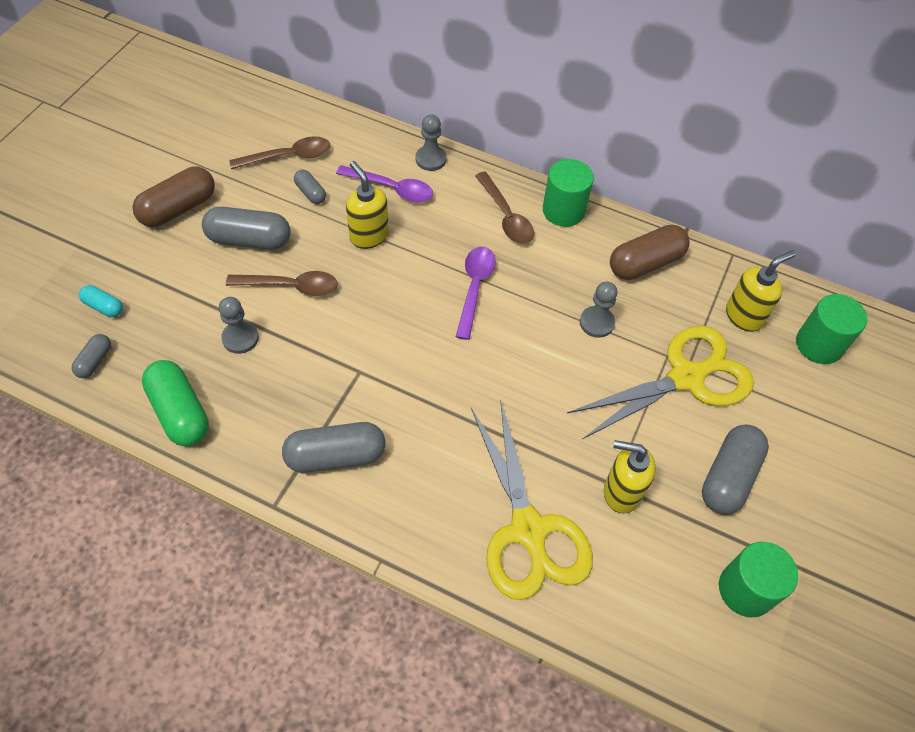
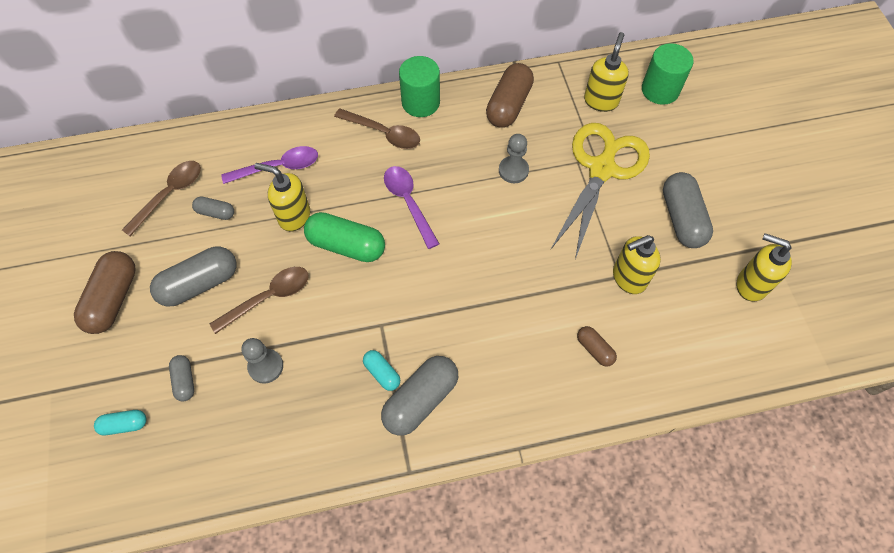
camera: 35 degrees left, 5 degrees up
(95, 361) = (160, 474): grey capsule -> grey capsule (184, 381)
(180, 412) = (271, 459): green capsule -> green capsule (346, 245)
(324, 410) = (382, 373): none -> turquoise capsule
(430, 159) = (288, 125): grey pawn -> none
(528, 530) = (594, 349): yellow scissors -> brown capsule
(746, 589) = (751, 285): green cylinder -> yellow soap dispenser

